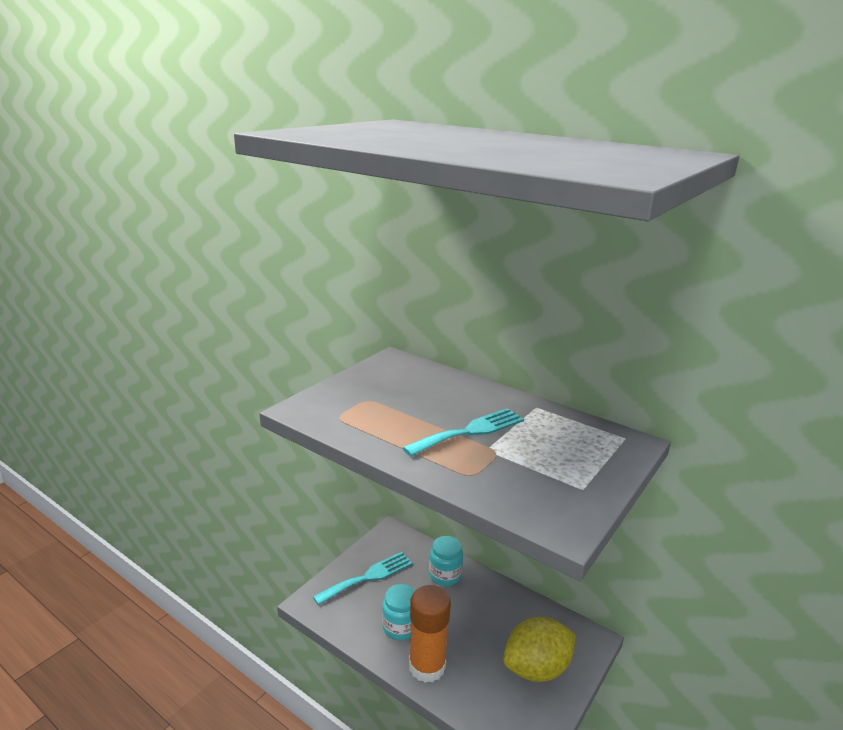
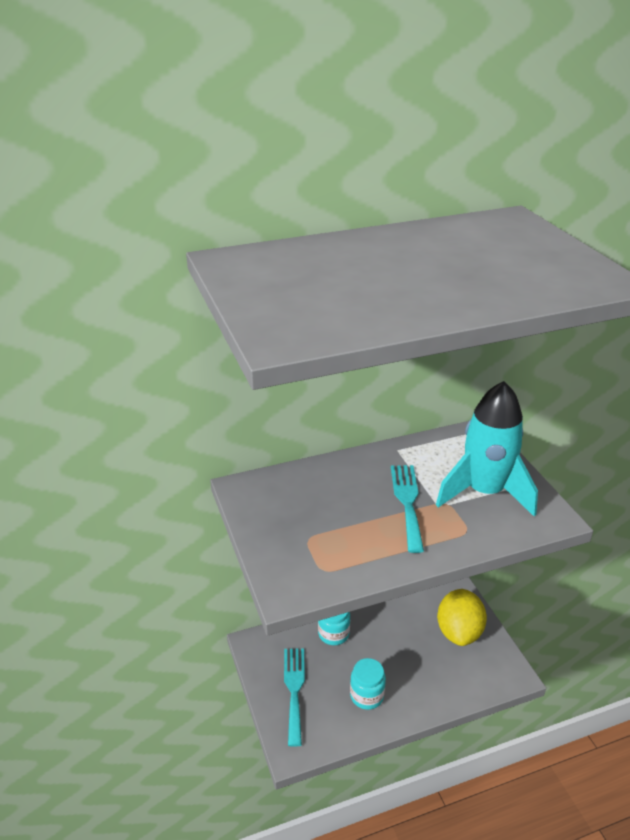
camera: 55 degrees left, 10 degrees up
(427, 666) = (416, 698): orange glue stick -> none
(543, 470) = (484, 492): none -> turquoise rocket

